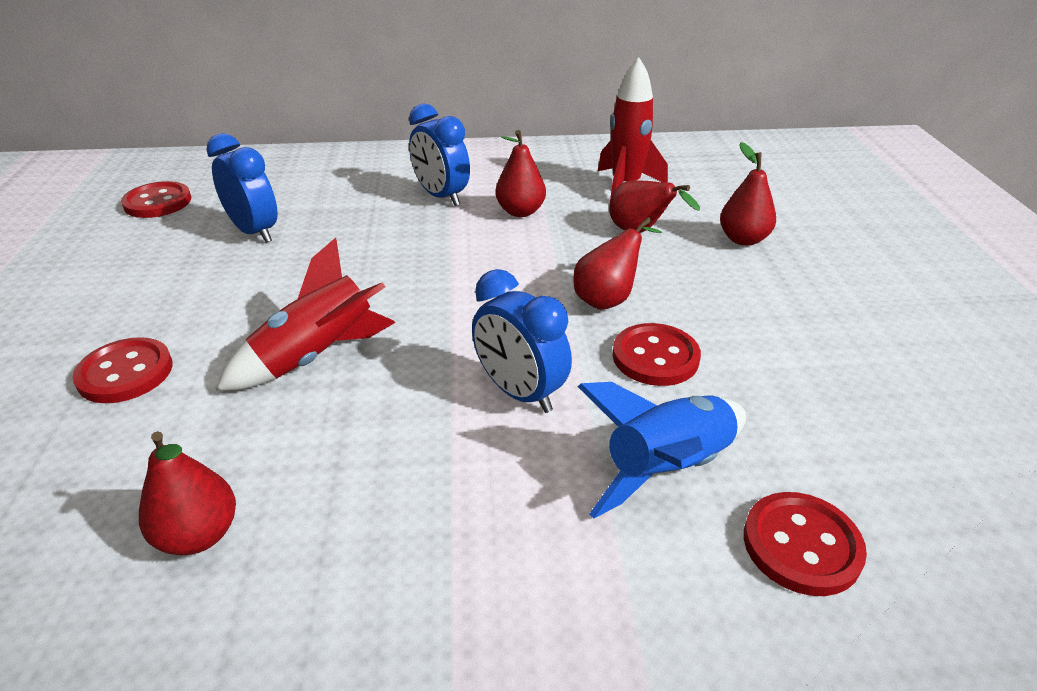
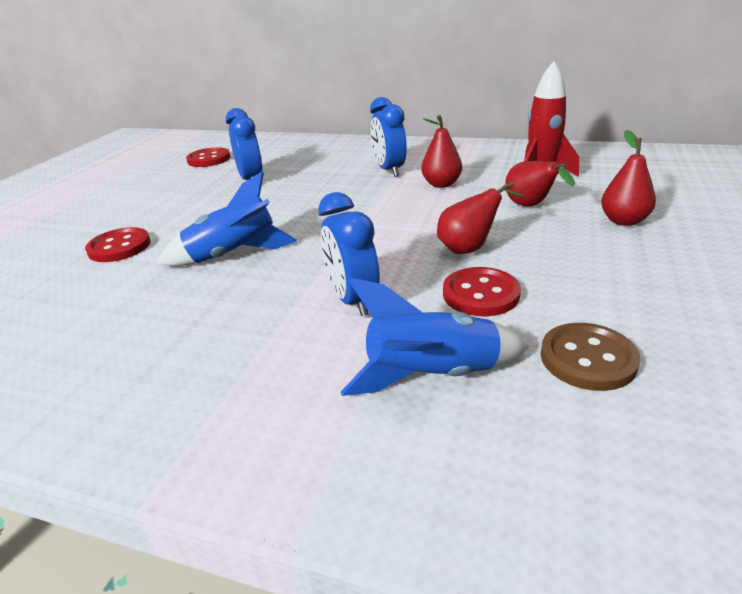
camera: 25 degrees right, 5 degrees down
(199, 535) = (85, 344): red pear -> none
(316, 357) = (233, 255): red rocket -> blue rocket
(799, 413) = (588, 359): none -> brown button
(801, 545) = (515, 464): red button -> none

